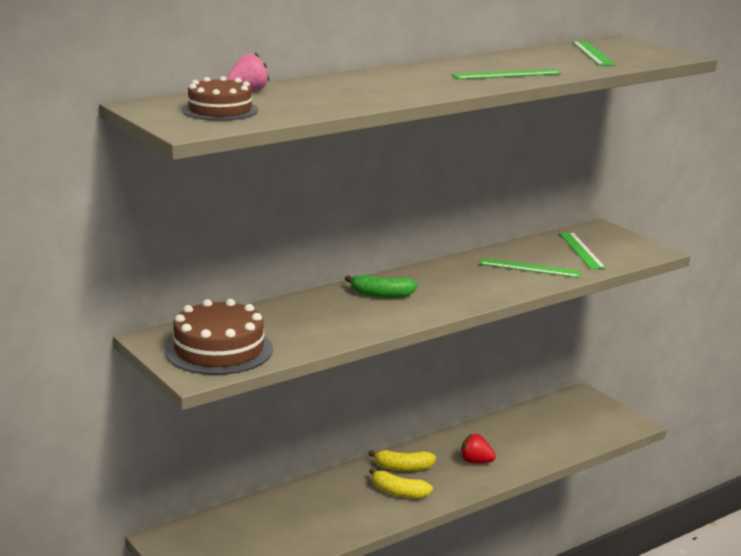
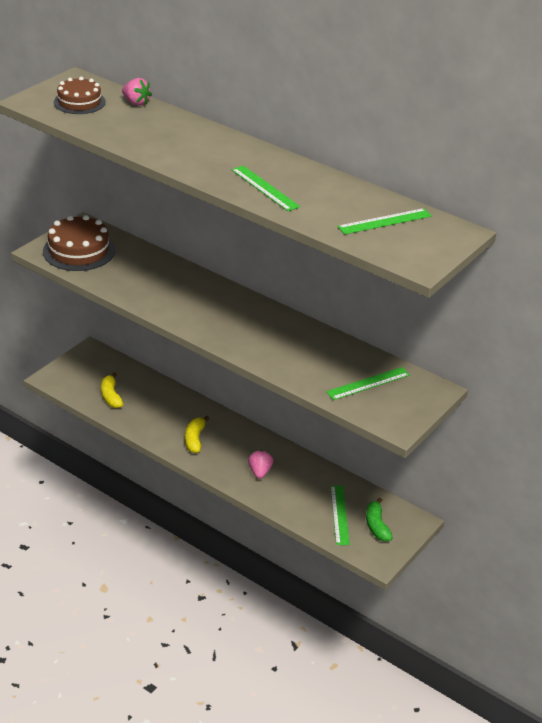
camera: 70 degrees right, 15 degrees up
(381, 295) = (205, 297): green banana -> green banana (376, 526)
(403, 468) = (230, 436): yellow banana -> yellow banana (111, 396)
(475, 462) = (260, 472): red strawberry -> pink strawberry
(530, 268) = (306, 359): green ruler -> green ruler (339, 514)

